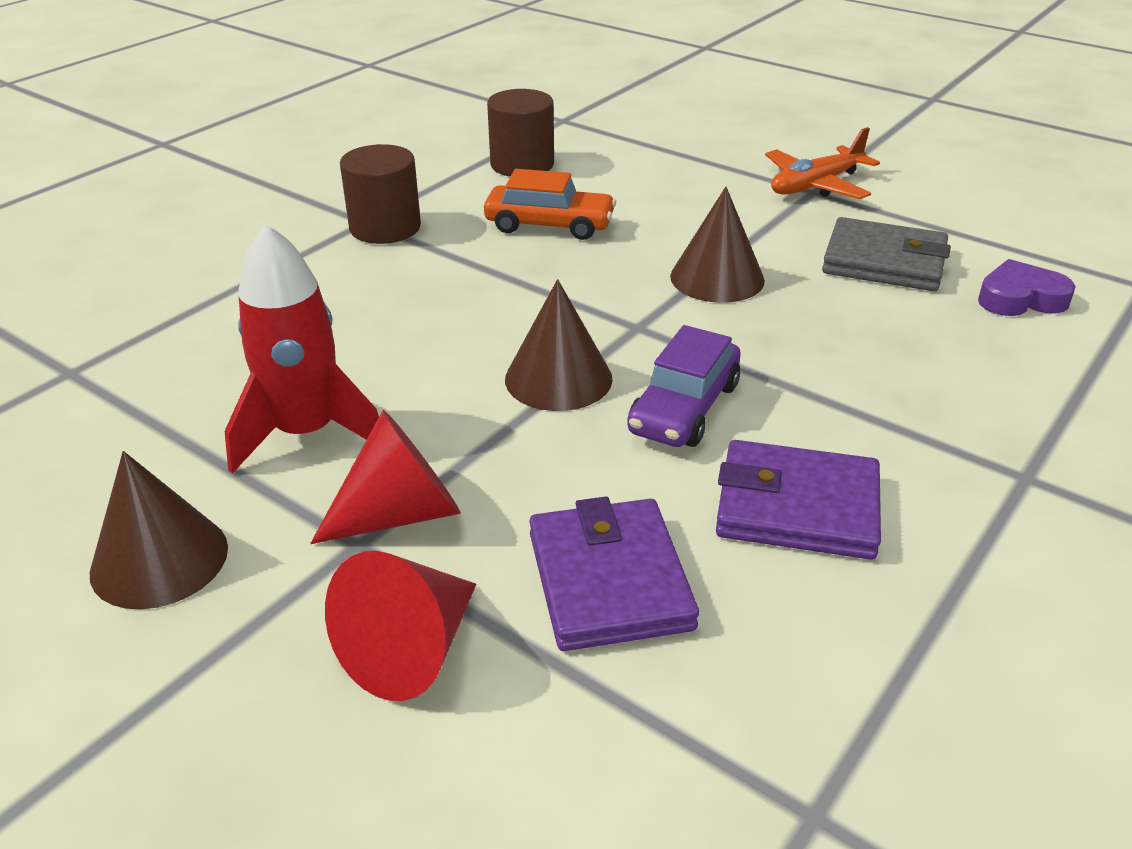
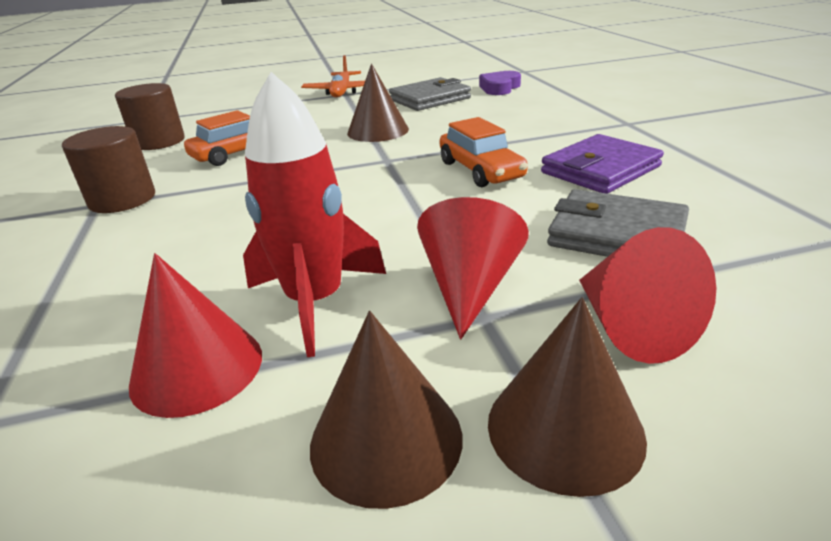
camera: 50 degrees left, 5 degrees down
(179, 424) = (197, 368): none -> red cone
(558, 378) = (400, 194): brown cone -> brown cone (564, 428)
(609, 580) = (616, 234): purple wallet -> grey wallet
(684, 408) = (480, 170): purple car -> orange car

